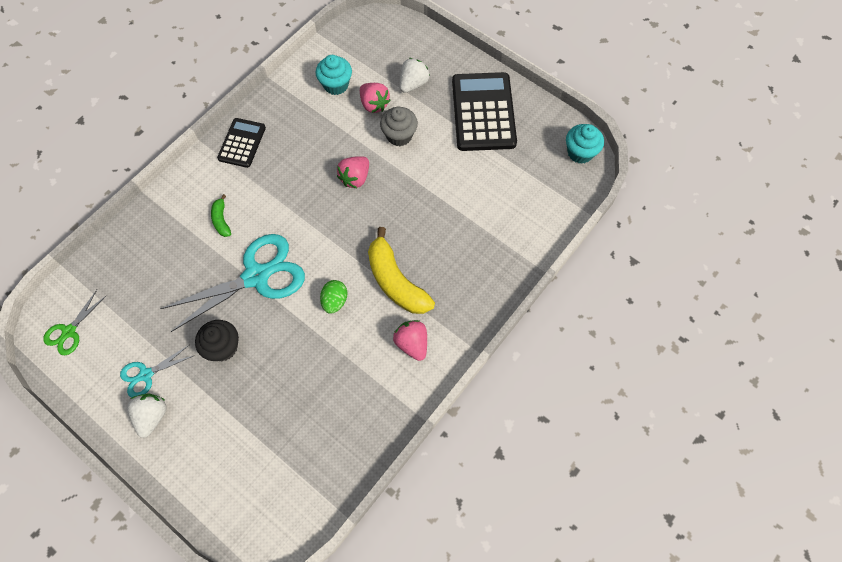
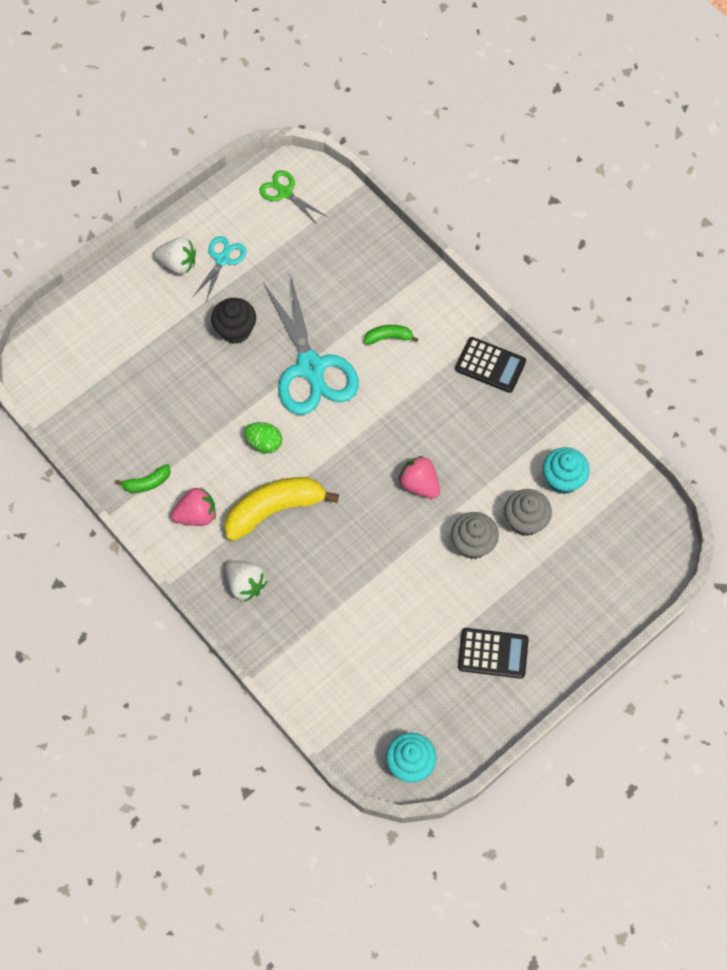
camera: 100 degrees right, 0 degrees up
(146, 374) = (222, 259): turquoise scissors -> turquoise scissors turned 45 degrees clockwise
(374, 104) = (525, 521): pink strawberry -> grey cupcake
(388, 393) = (147, 483): none -> green banana
(413, 84) = (551, 573): white strawberry -> white strawberry (245, 584)
(483, 112) = (493, 653): black calculator -> black calculator, size x0.57

